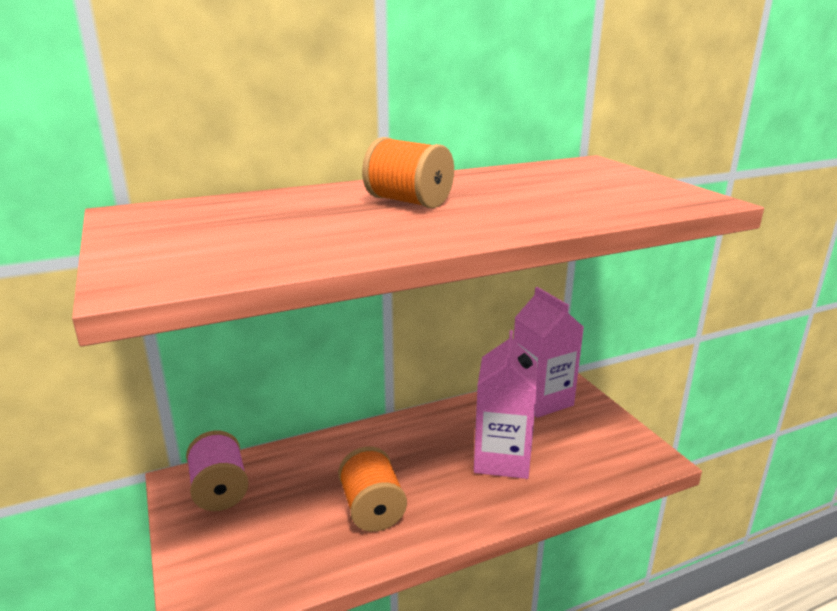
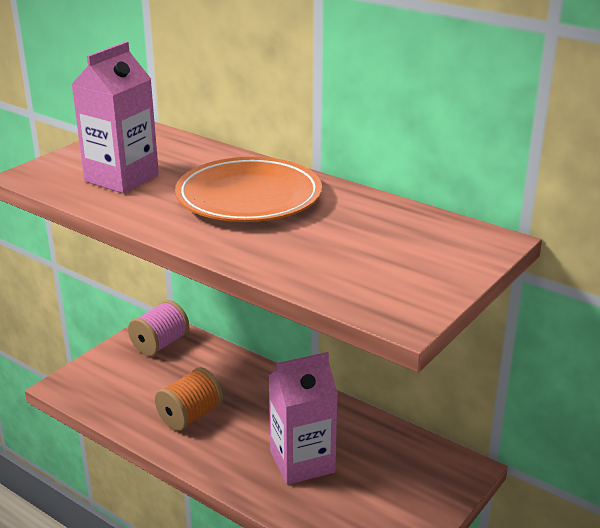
camera: 60 degrees right, 5 degrees up
(408, 202) = (249, 197): orange spool -> orange plate
(541, 400) = (418, 460): pink carton -> pink carton (121, 178)

